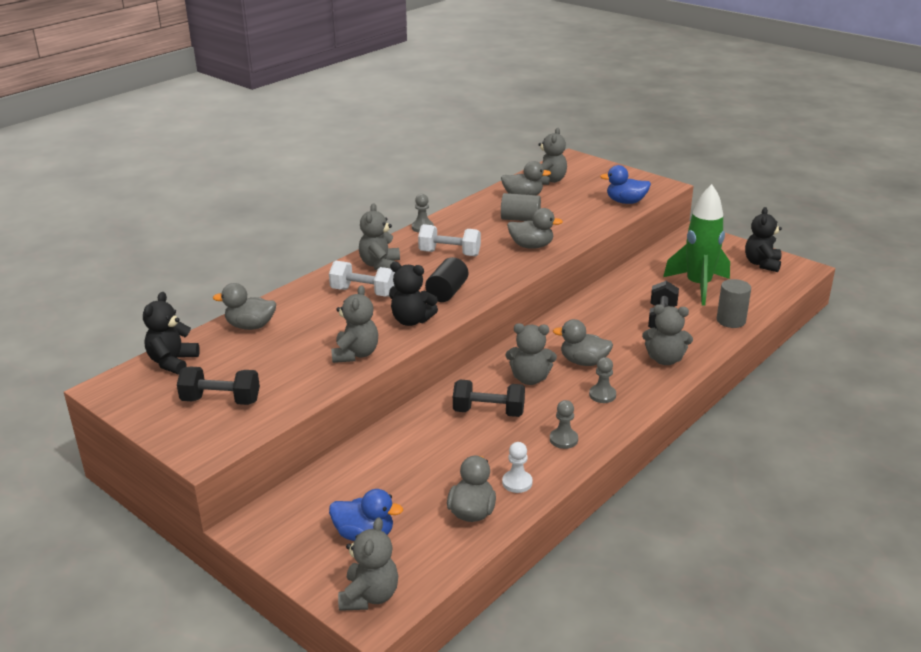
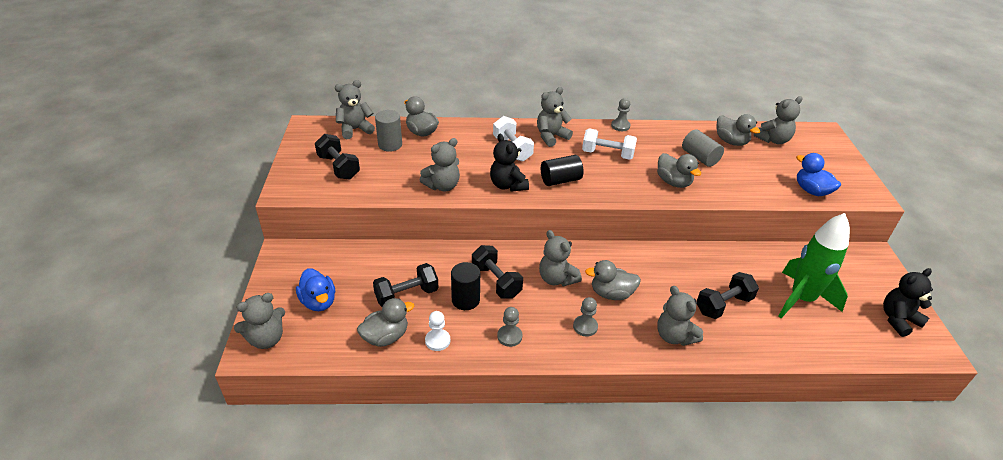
camera: 45 degrees right, 10 degrees up
(172, 362) = (355, 129): black teddy bear -> grey teddy bear
(434, 472) = (407, 295): none -> black dumbbell
(449, 253) = (607, 154): white dumbbell -> white dumbbell turned 45 degrees counterclockwise
(488, 441) = (465, 300): none -> black cylinder
(583, 362) = (611, 293): grey duck -> grey duck turned 60 degrees counterclockwise
(731, 321) = (783, 346): grey cylinder -> grey cylinder (390, 145)

